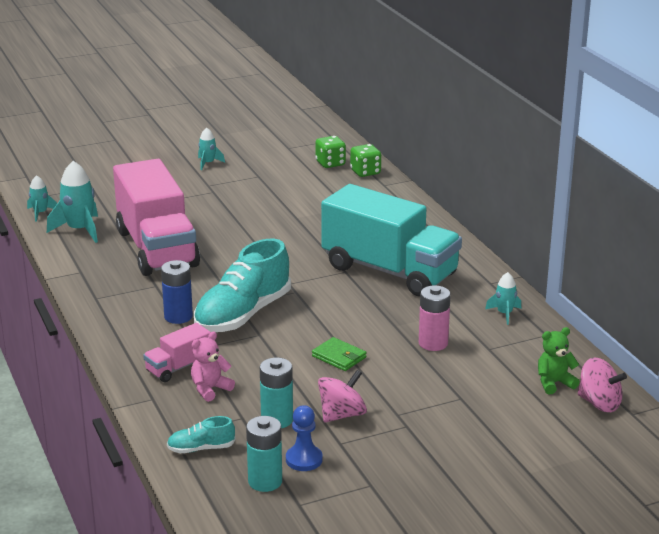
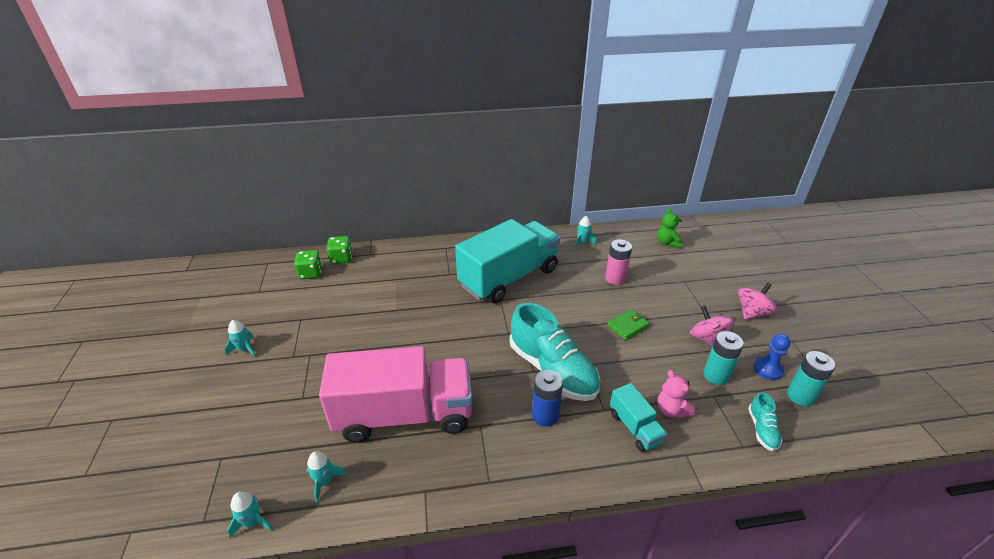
camera: 75 degrees left, 10 degrees up
(80, 230) = (325, 481): turquoise rocket -> turquoise rocket, size x0.56
(179, 367) = (634, 427): pink truck -> turquoise truck
(599, 403) = (689, 233): pink spinning top -> pink spinning top (752, 312)

